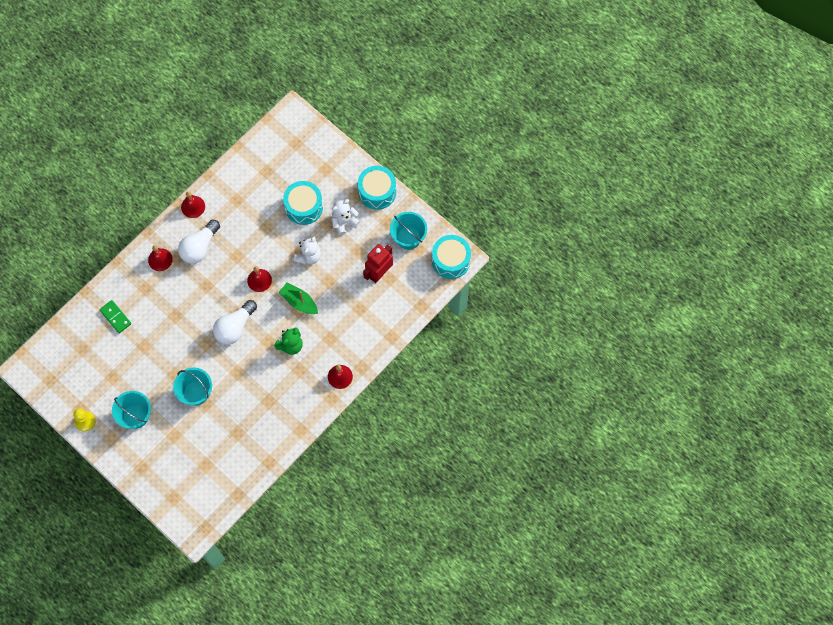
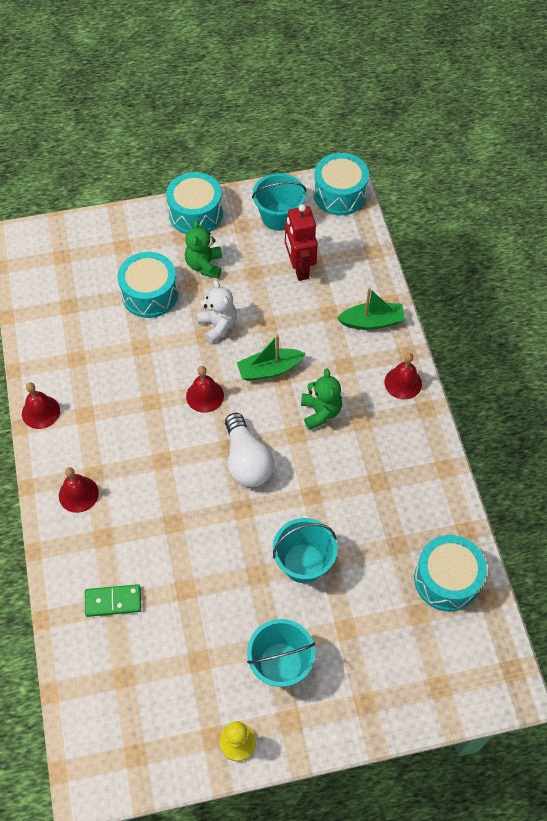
camera: 55 degrees left, 10 degrees down
(199, 247) = (102, 437): white light bulb -> none
(234, 468) = (446, 579): none -> turquoise drum
(344, 222) = (204, 265): white teddy bear -> green teddy bear
(370, 335) = (372, 322): none -> green boat

